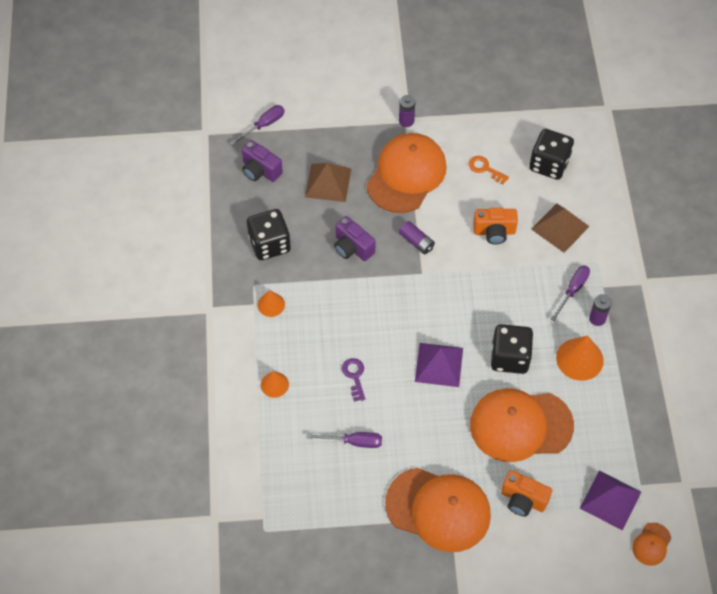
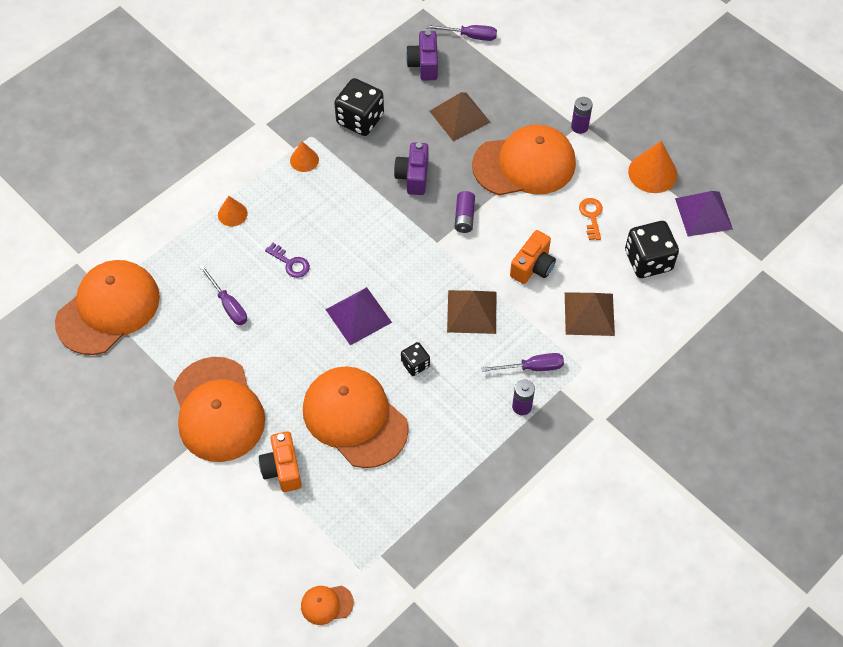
camera: 50 degrees right, 0 degrees up
(282, 527) = (108, 309): none -> orange cap
(354, 376) = (290, 263): purple key -> purple key turned 90 degrees clockwise
(494, 232) = (533, 267): orange camera -> orange camera turned 105 degrees counterclockwise
(497, 293) = (471, 311): none -> brown pyramid
(510, 358) = (415, 364): black dice -> black dice, size x0.54
(579, 359) = (465, 420): orange cone -> orange cone (652, 173)
(610, 500) = (343, 540): purple pyramid -> purple pyramid (703, 213)

